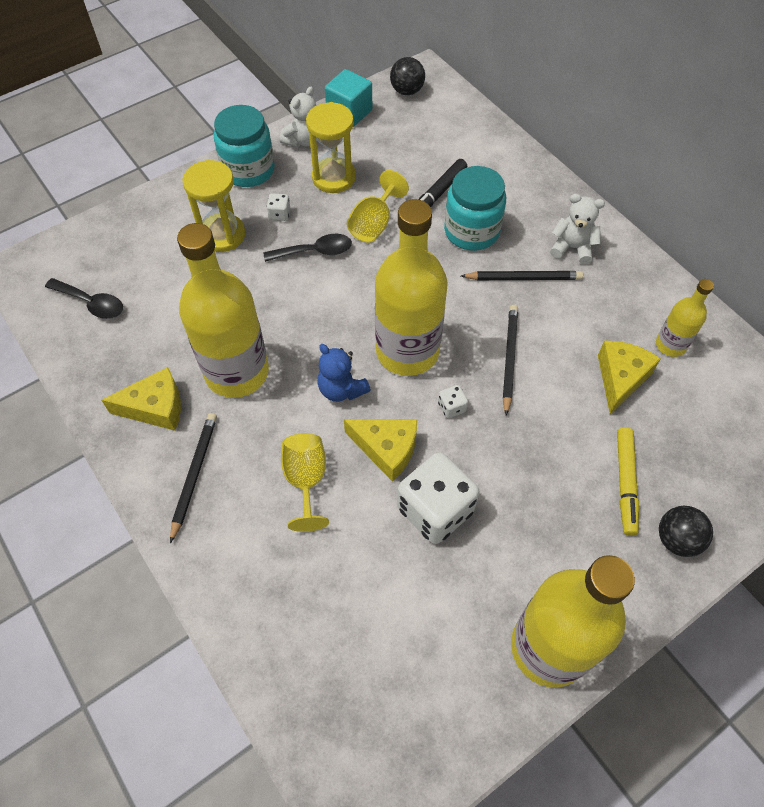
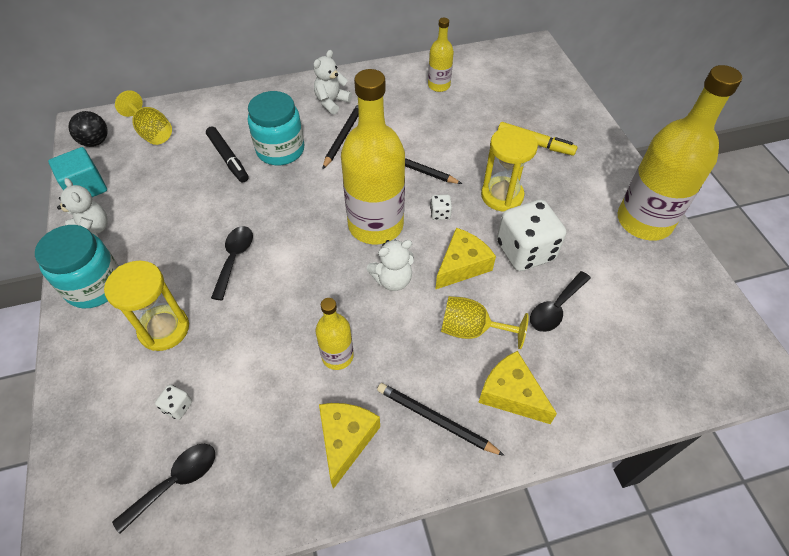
camera: 70 degrees left, 5 degrees down
(237, 372) = (337, 356): yellow bottle -> yellow bottle, size x0.49
(279, 214) = (171, 274): white dice -> white dice (178, 407)
(334, 177) = (157, 221): yellow hourglass -> yellow hourglass (502, 196)
(341, 389) = (392, 280): blue teddy bear -> white teddy bear
(365, 560) = (555, 308): none -> black spoon
(374, 224) = (231, 208): yellow goblet -> yellow goblet (152, 132)
(620, 378) = (454, 117): yellow cheese -> yellow cheese (511, 394)
(677, 539) = (581, 134): black ball -> none

